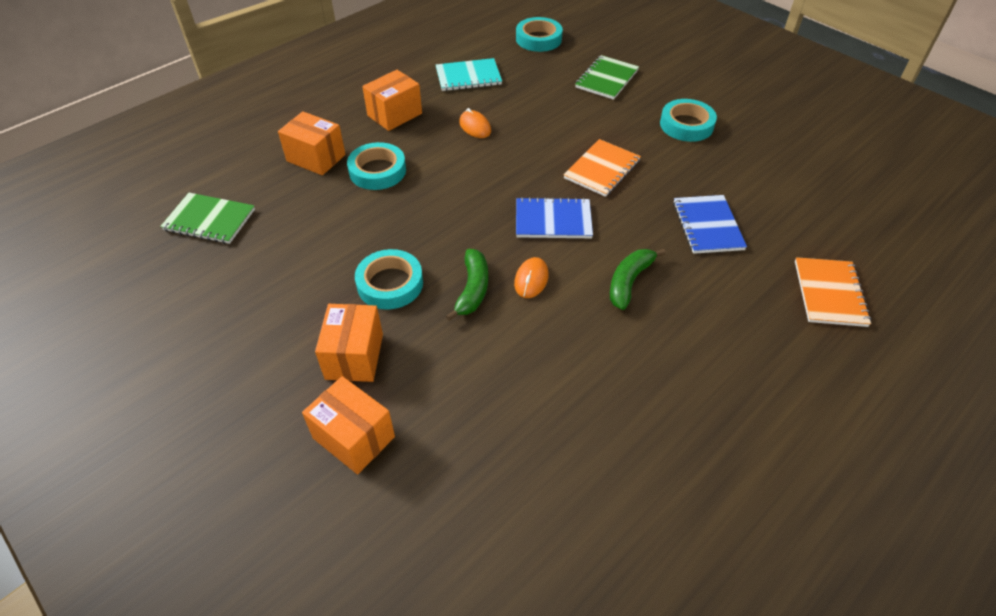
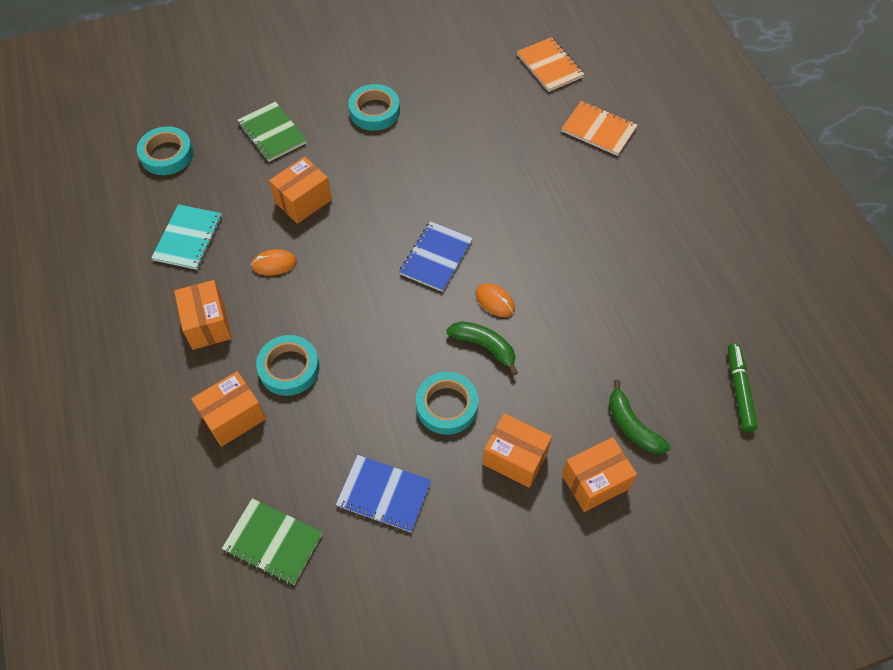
camera: 65 degrees left, 10 degrees up
(209, 220) = (273, 542): green notebook -> green notebook turned 75 degrees clockwise
(551, 120) = (303, 201): none -> orange box
(554, 563) = (739, 390): none -> green marker
(602, 169) = (394, 196): orange notebook -> orange notebook (549, 66)
(629, 282) = (530, 239): green banana -> green banana (632, 426)
(707, 226) = (499, 161): blue notebook -> blue notebook (384, 494)

